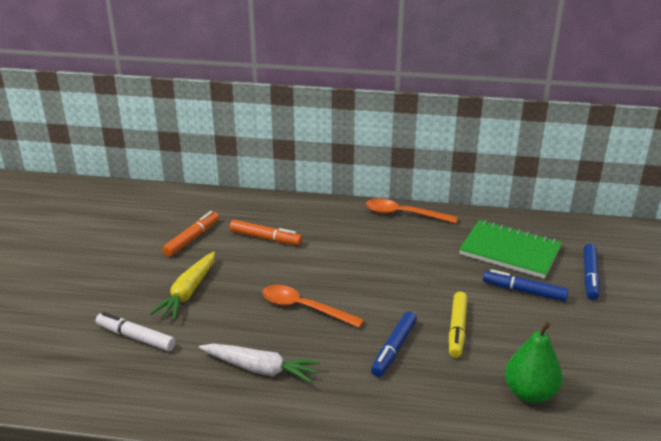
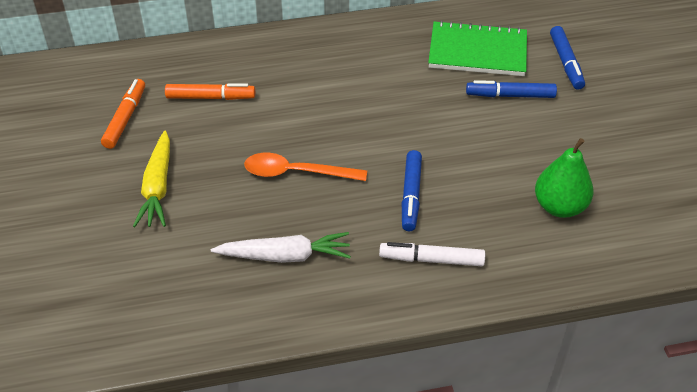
camera: 20 degrees left, 15 degrees up
(136, 337) = (128, 257): white marker -> white marker (431, 259)
(404, 214) = (349, 31): orange spoon -> none
(457, 329) = (463, 156): yellow marker -> none

